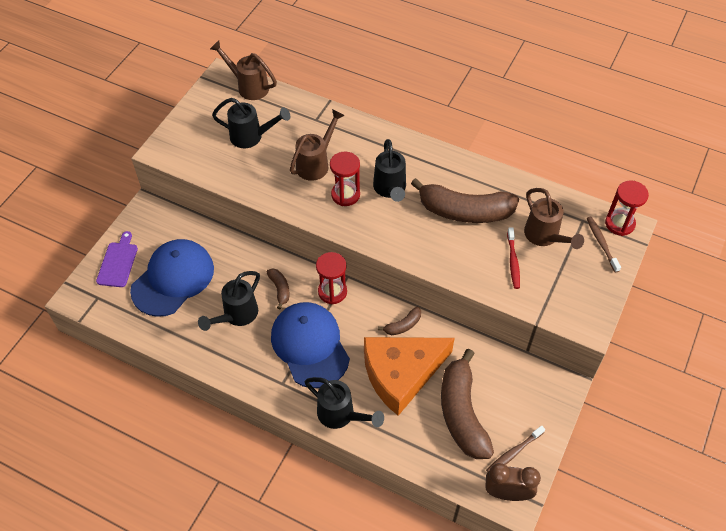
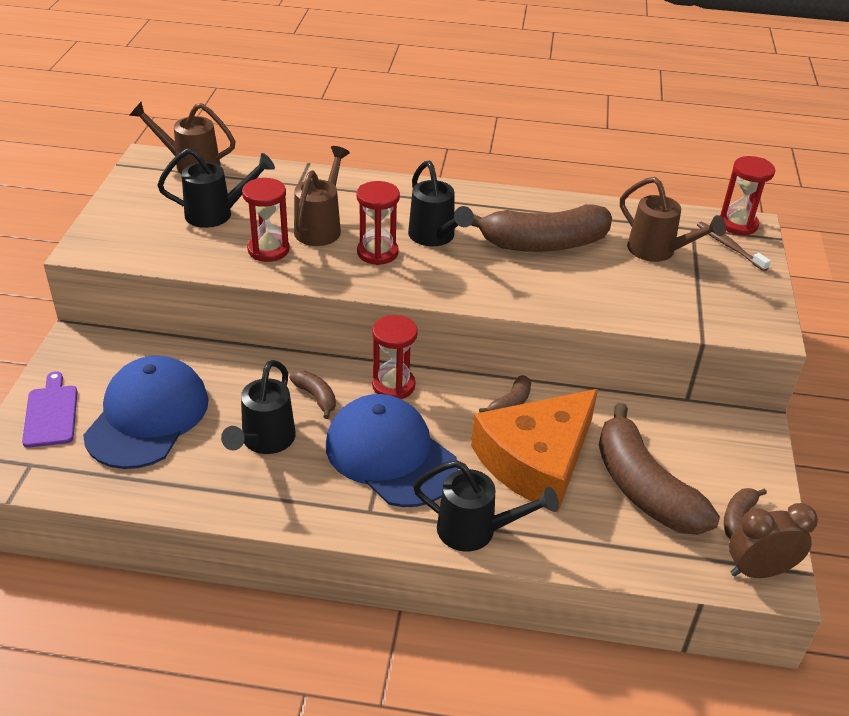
camera: 20 degrees left, 15 degrees down
(274, 177) = (268, 250): none -> red hourglass
(513, 261) = (634, 283): red toothbrush -> none
(513, 452) = (738, 519): brown toothbrush -> brown banana

